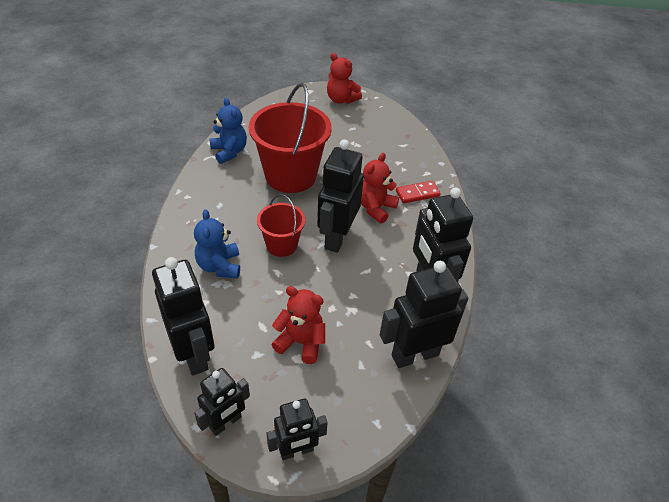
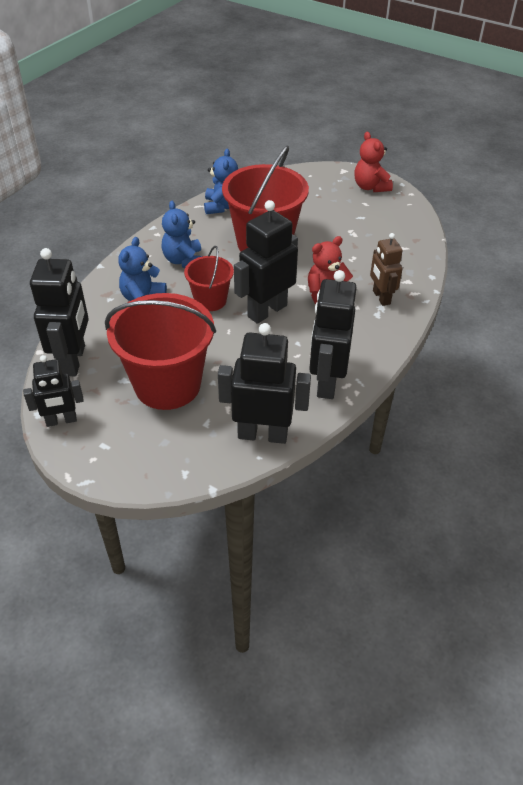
camera: 30 degrees right, 0 degrees up
(230, 214) = (183, 260): none -> blue teddy bear
(296, 450) = (101, 464): black robot -> none
(301, 342) = (167, 385): red teddy bear -> red bucket
(417, 194) = (381, 297): red domino -> brown robot

